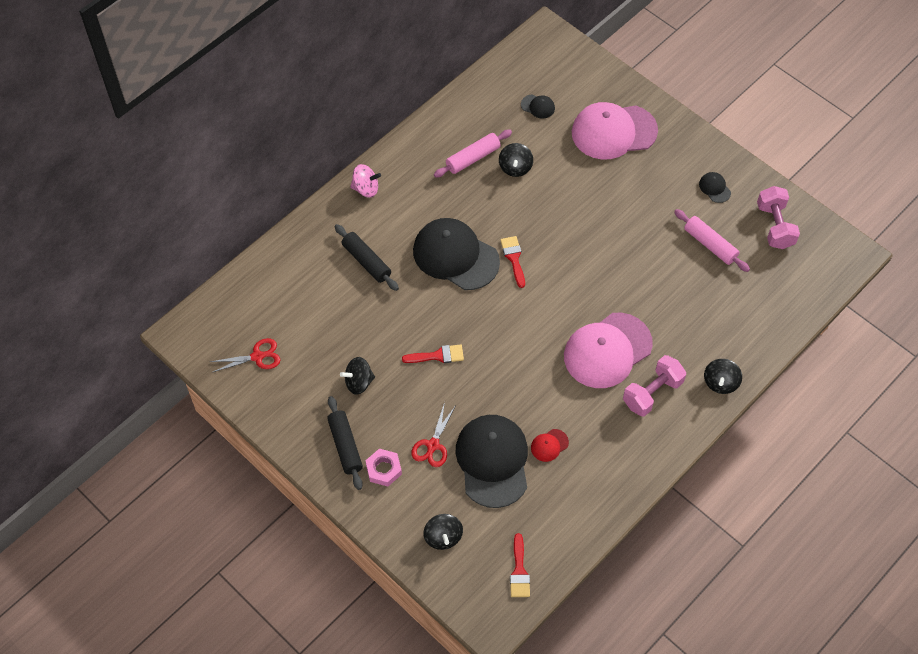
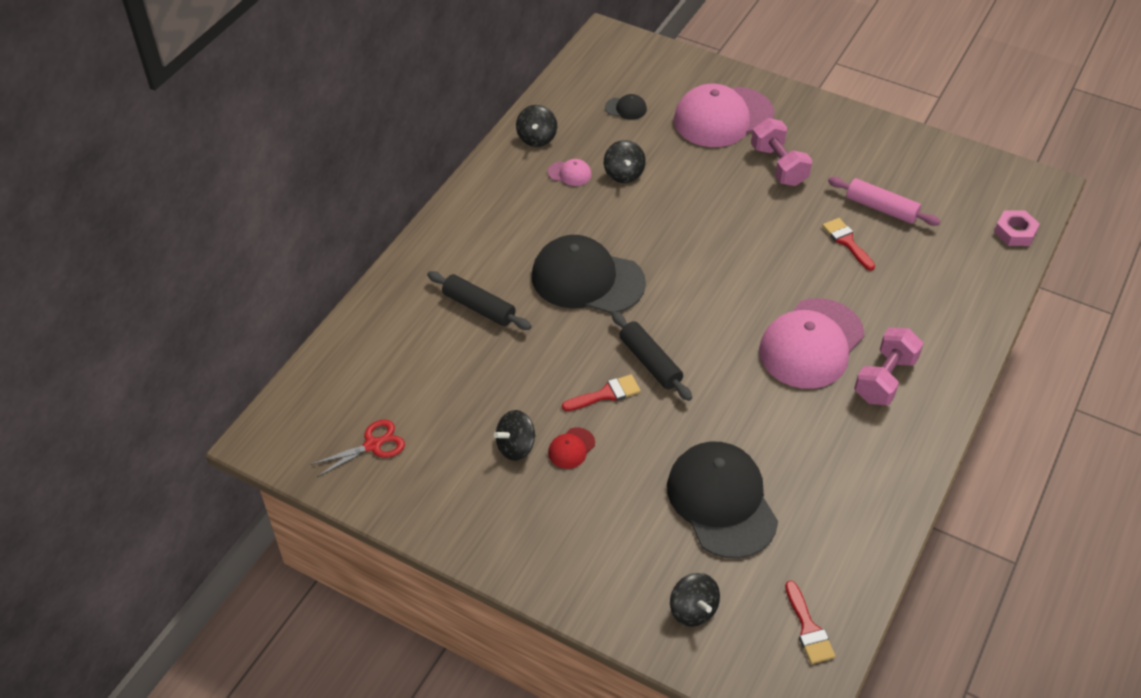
camera: 15 degrees left, 10 degrees down
(345, 446) = (524, 527): black rolling pin -> black rolling pin (650, 362)
(366, 189) = (451, 229): pink spinning top -> none
(384, 469) = (585, 544): pink nut -> pink nut (1015, 232)
(433, 445) = (638, 500): red scissors -> none
(473, 158) = (570, 173): pink rolling pin -> pink cap
(513, 258) = (658, 268): red brush -> red brush (847, 242)
(549, 445) = (785, 466): red cap -> red cap (571, 448)
(714, 188) = (860, 151): black cap -> none
(720, 383) = (959, 350): black spinning top -> black spinning top (537, 138)
(774, 226) = (944, 176): pink dumbbell -> pink dumbbell (778, 166)

